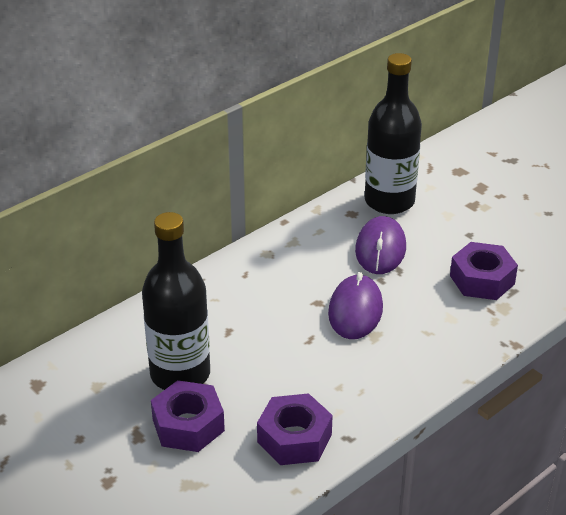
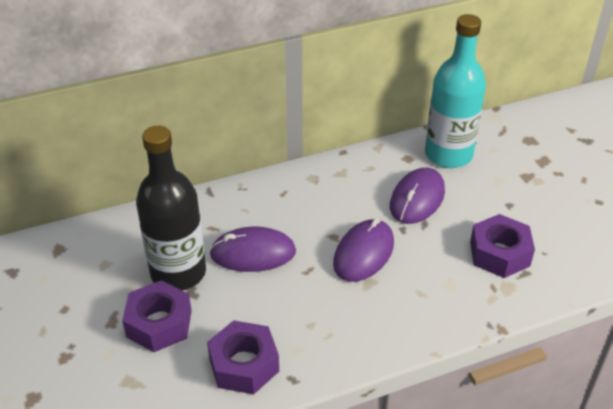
camera: 20 degrees right, 5 degrees up
(246, 337) = (253, 253): none -> purple mouse
(389, 201) = (448, 155): black bottle -> turquoise bottle

